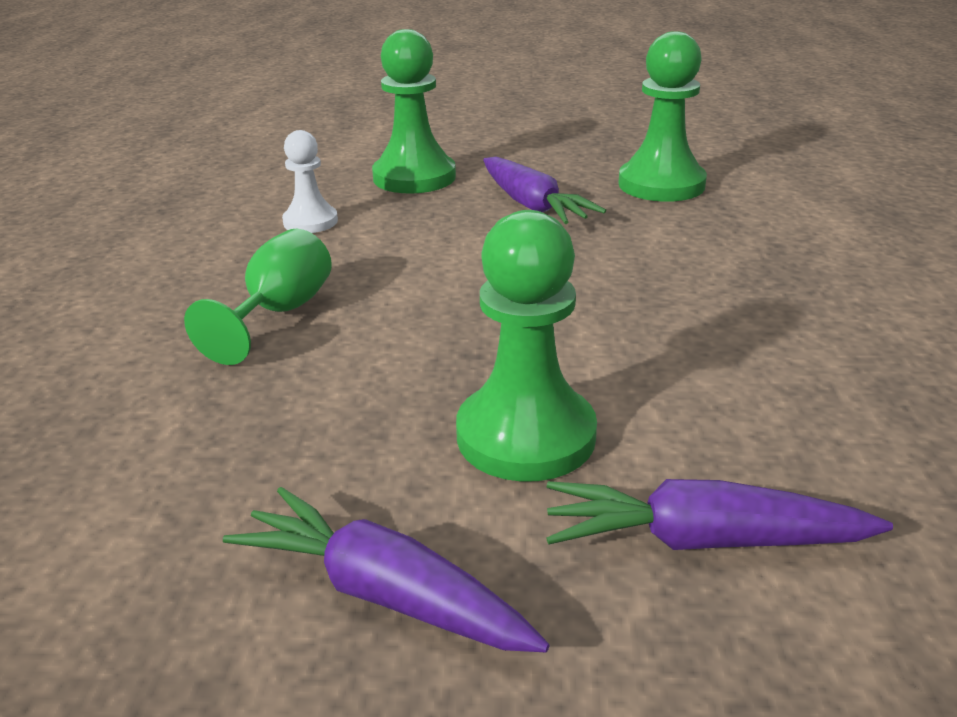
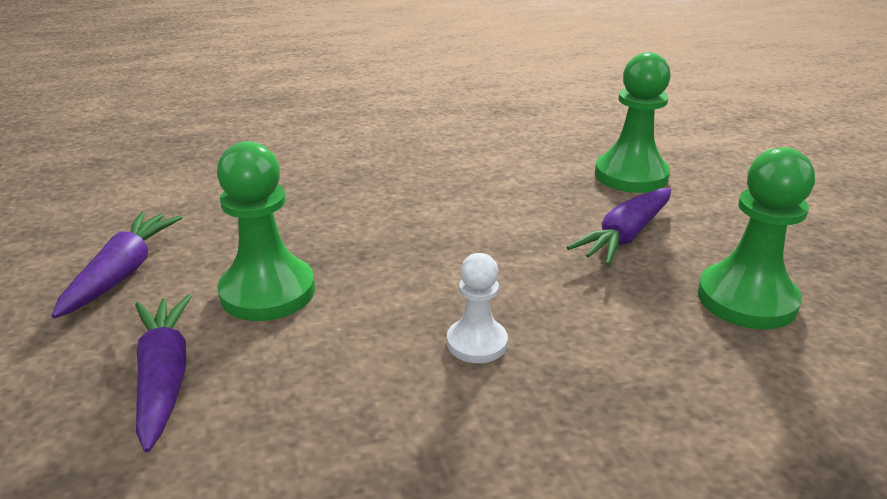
camera: 70 degrees right, 0 degrees up
(279, 313) = (383, 179): green goblet -> none
(310, 222) = (516, 157): white pawn -> white pawn (477, 343)

